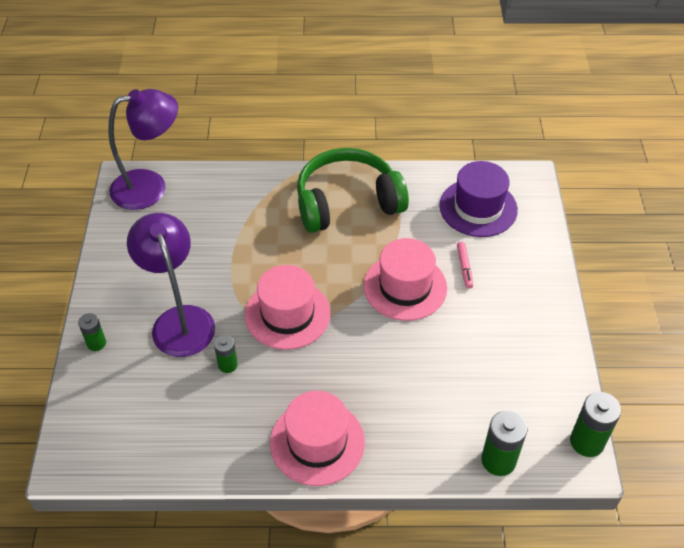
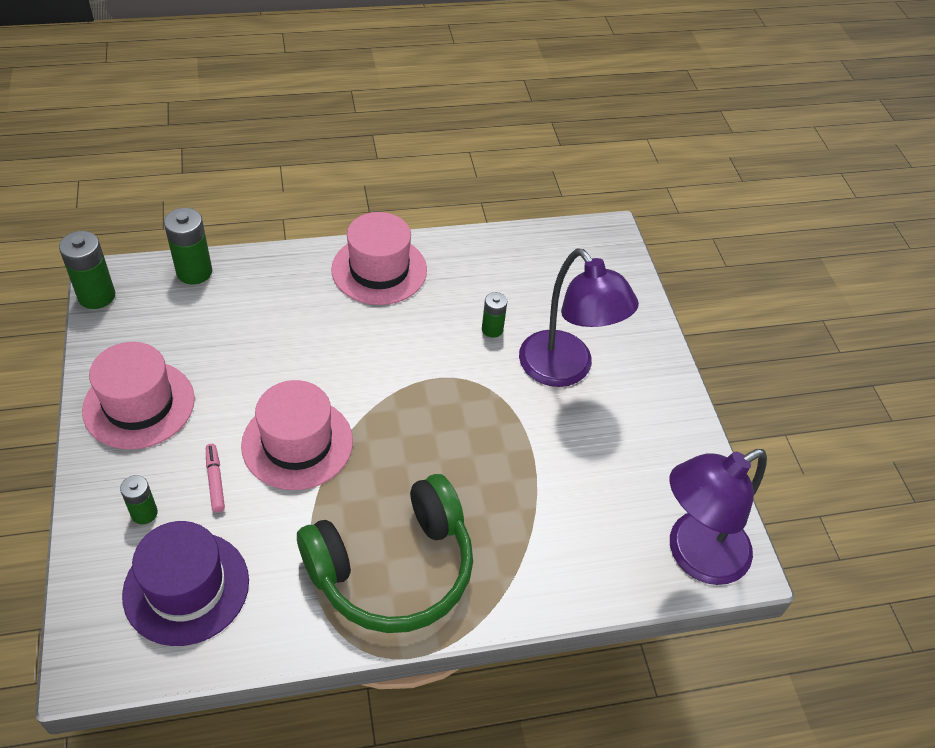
camera: 165 degrees right, 0 degrees up
(96, 343) = (644, 336): green battery -> green battery (144, 513)
(287, 314) = (441, 391): pink hat -> pink hat (139, 404)

